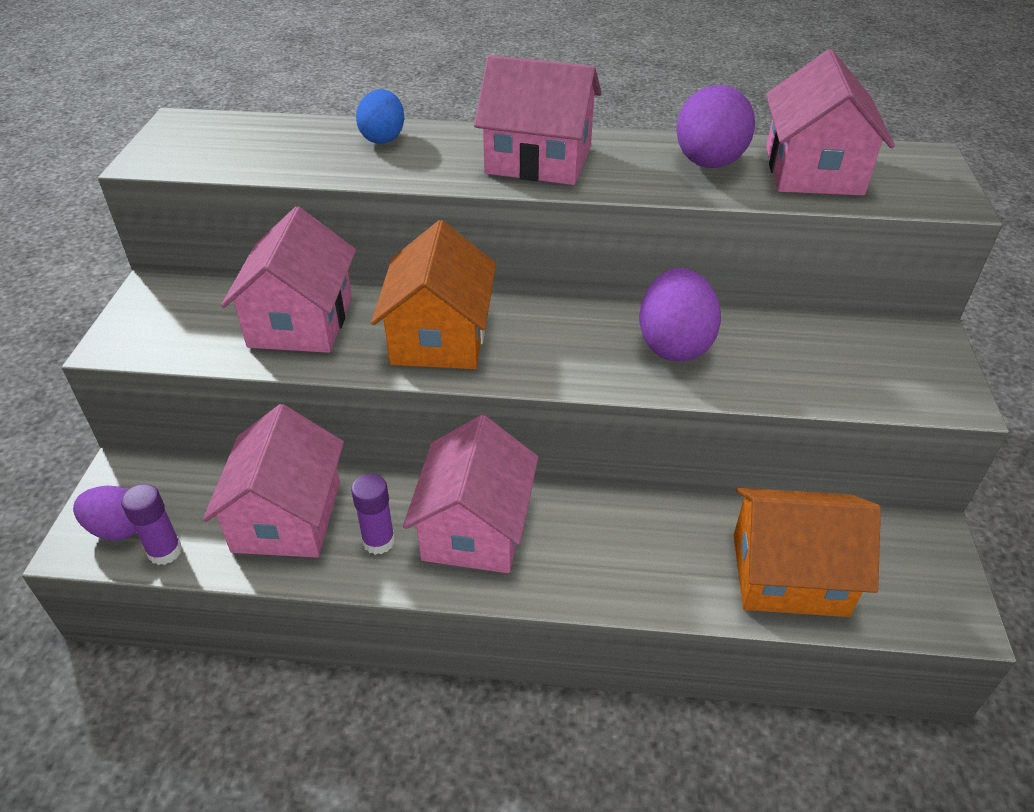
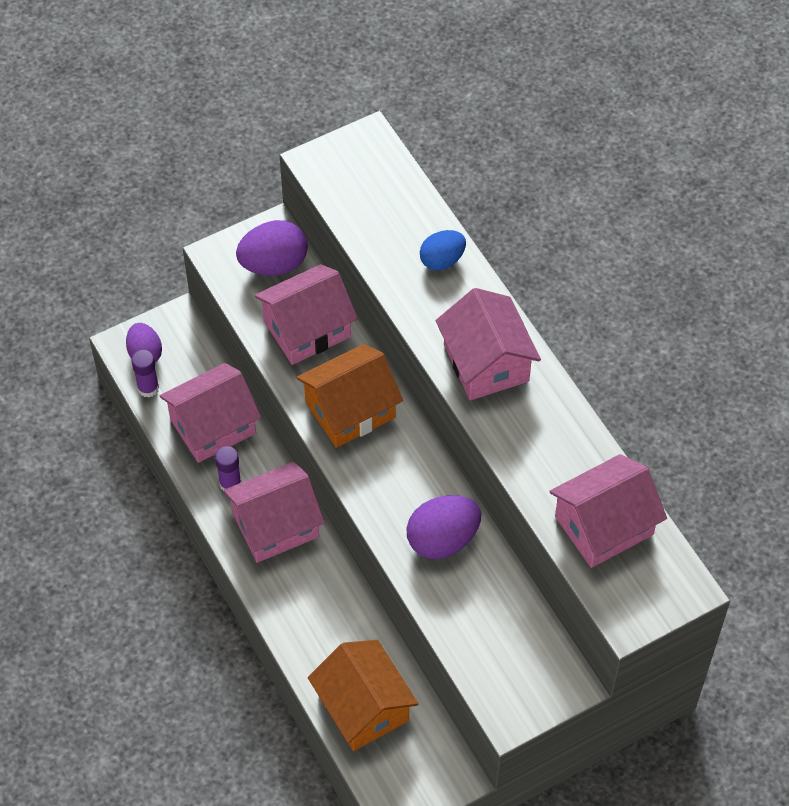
camera: 55 degrees right, 15 degrees up
(709, 164) = (562, 461): purple egg -> purple egg (274, 264)

